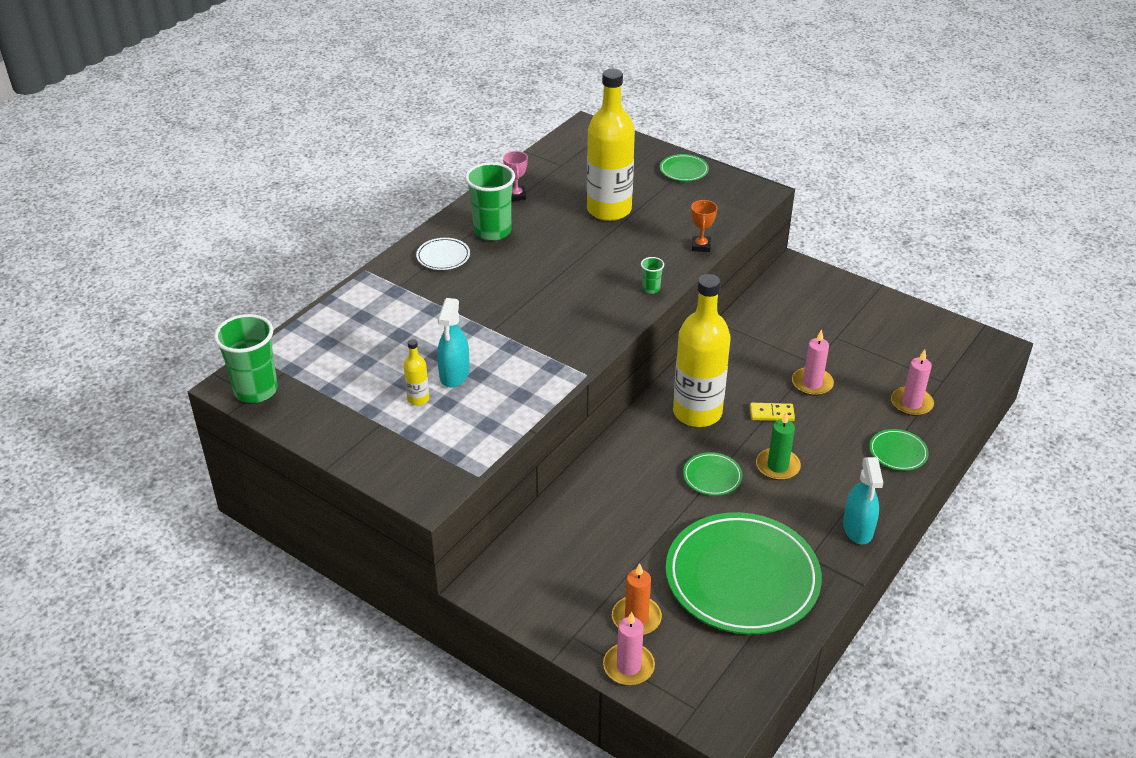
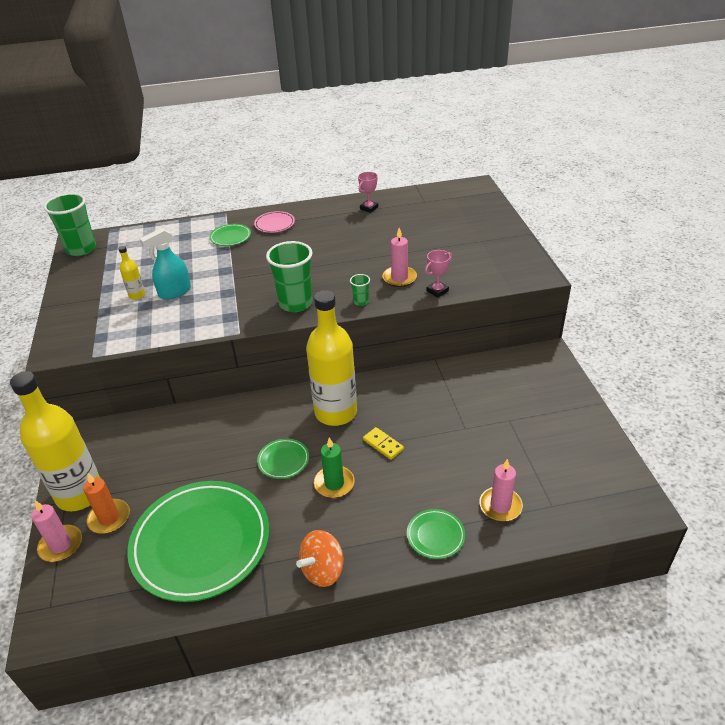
camera: 45 degrees right, 0 degrees up
(443, 256) = (274, 224): white plate -> pink plate
(492, 231) = (323, 222): green cup -> green cup (295, 303)
(609, 210) = (412, 240): yellow bottle -> yellow bottle (80, 494)
(684, 170) = (502, 237): green plate -> green plate (230, 237)
(701, 246) = (437, 291): orange trophy -> pink trophy
(812, 383) = (442, 442): pink candle -> pink candle (399, 278)
(858, 529) = (323, 570): turquoise spray bottle -> orange spinning top

